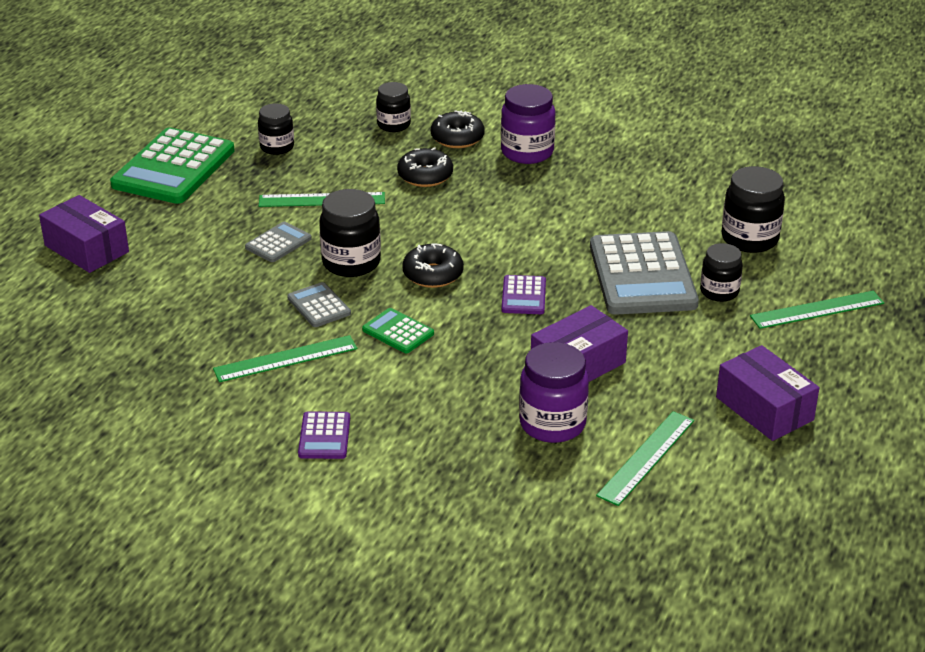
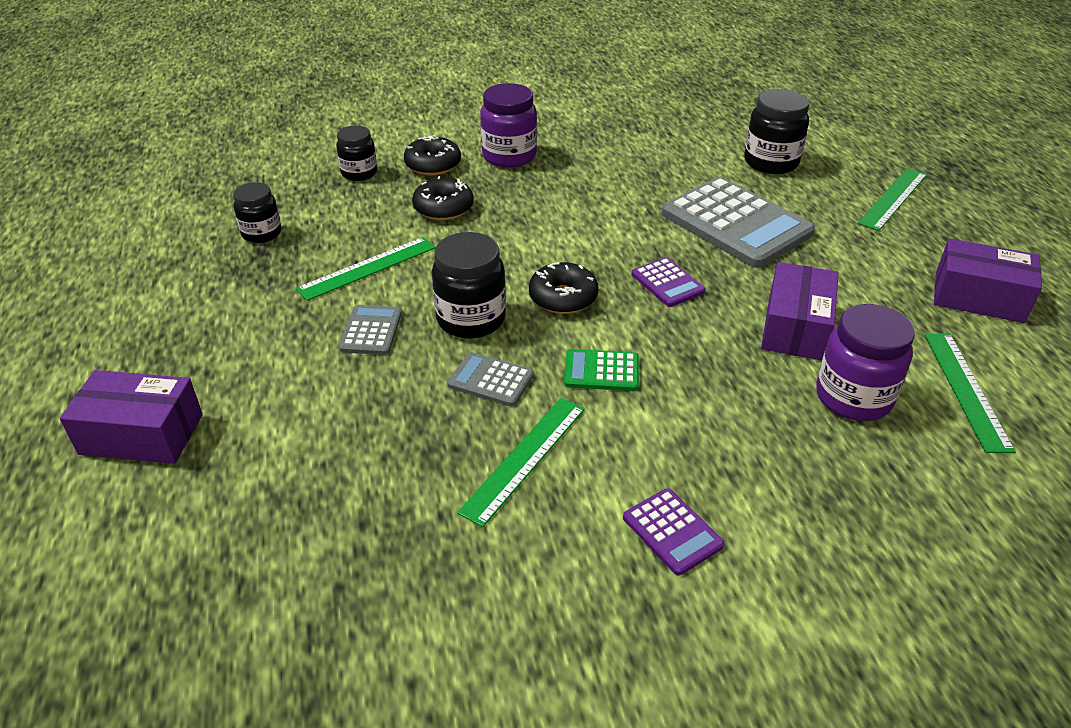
camera: 35 degrees left, 5 degrees up
(173, 168) = (163, 296): green calculator -> none
(719, 292) = (809, 213): black jar -> none

